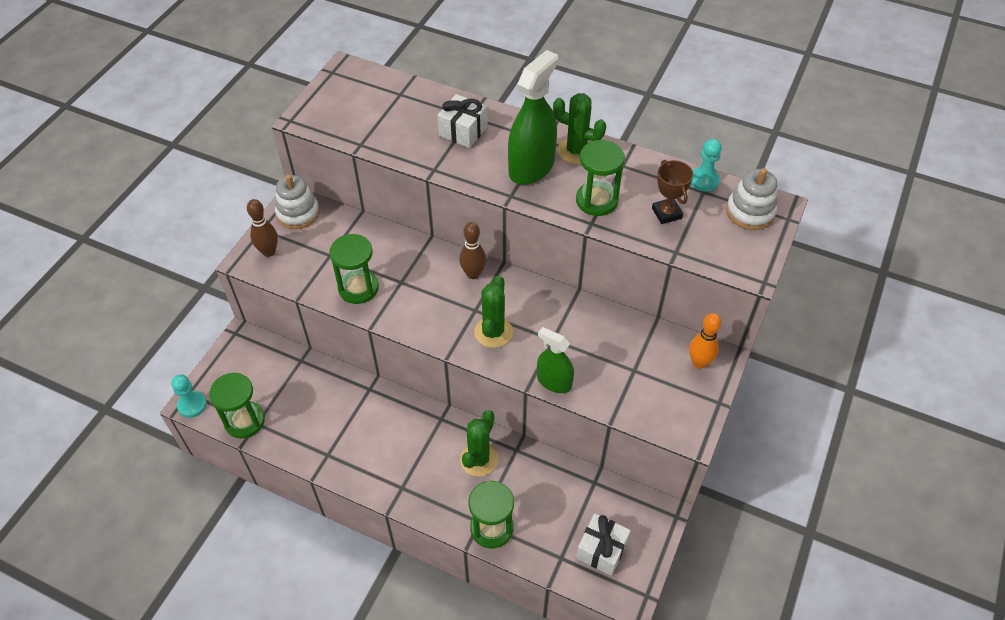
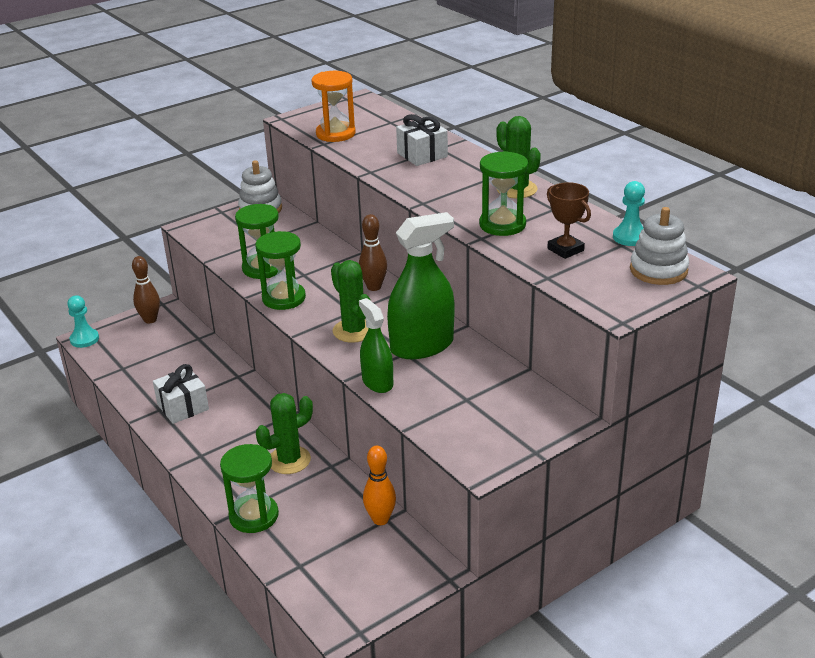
camera: 30 degrees right, 20 degrees down
(244, 421) = (114, 363): green hourglass -> green hourglass (284, 298)
(269, 252) = (212, 226): brown bowling pin -> brown bowling pin (150, 320)
(361, 127) = (335, 134): none -> orange hourglass
(493, 332) = (353, 331): green cactus -> green cactus turned 75 degrees counterclockwise
(531, 167) = (461, 190): green spray bottle -> green spray bottle (422, 346)
(601, 550) = (345, 575): white gift -> white gift (183, 407)
(666, 213) = (565, 250): brown trophy -> brown trophy turned 45 degrees counterclockwise
(699, 363) = (542, 415): orange bowling pin -> orange bowling pin (380, 519)

